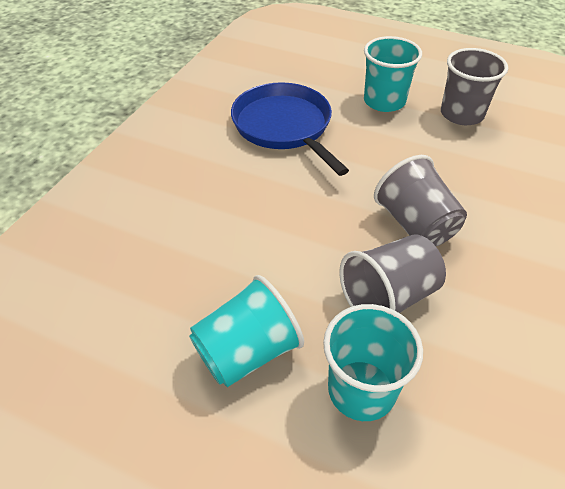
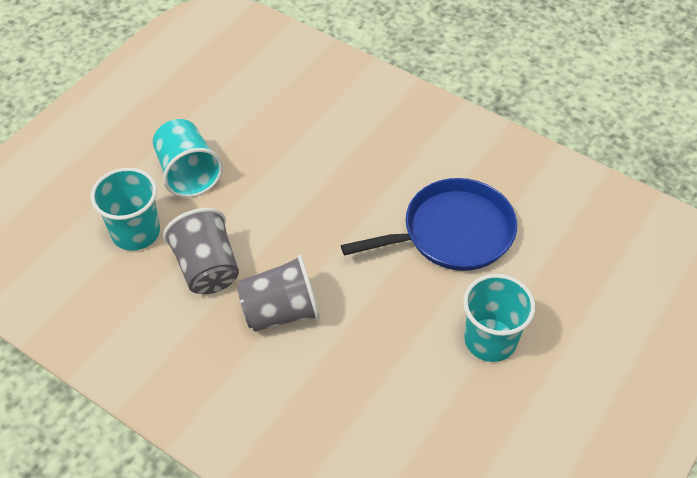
camera: 100 degrees right, 5 degrees up
(461, 114) = (453, 419): grey cup -> none

